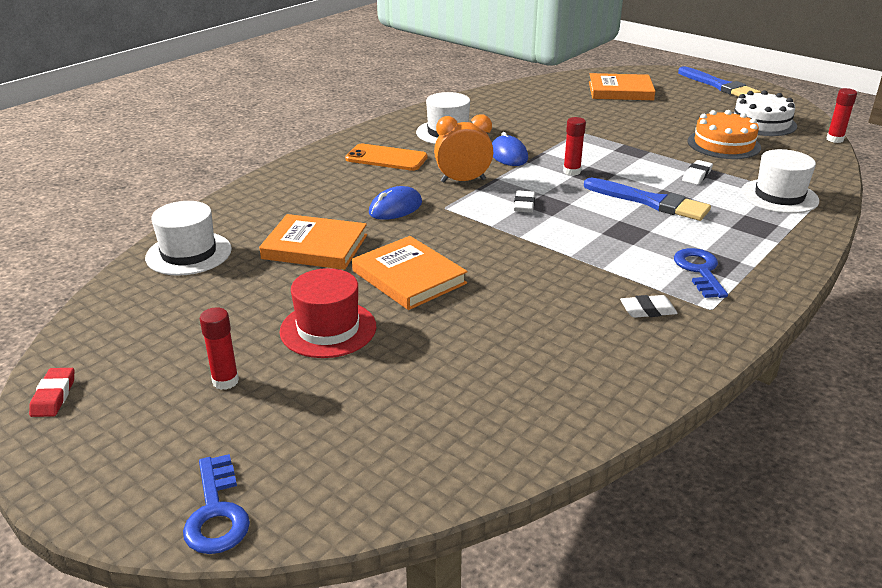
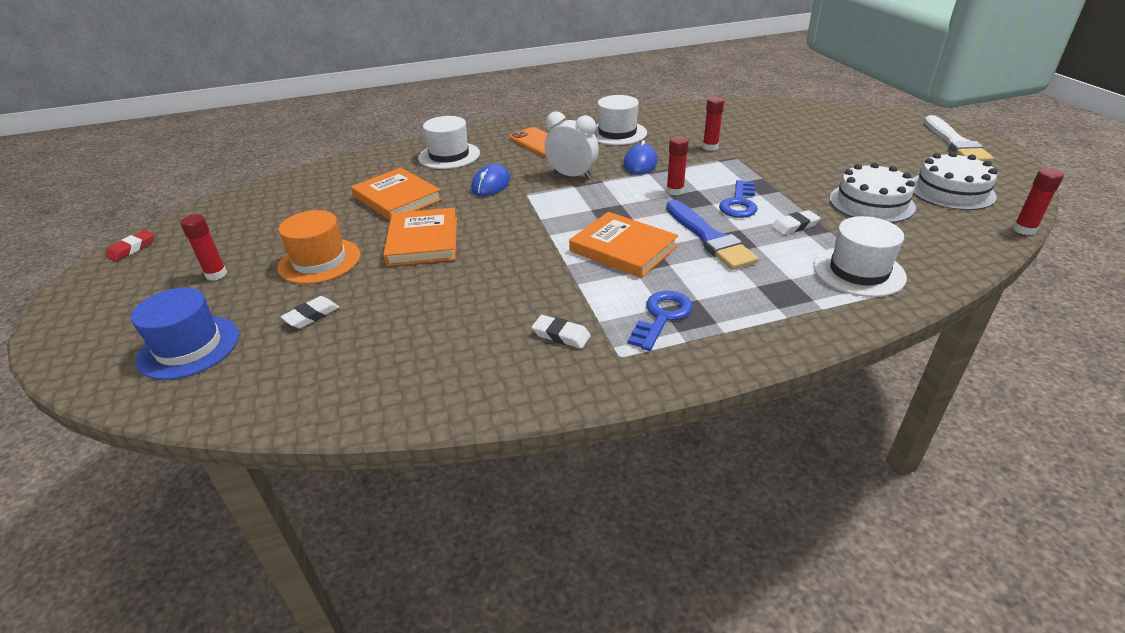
camera: 35 degrees right, 5 degrees up
(189, 253) = (320, 180): white hat -> white hat (449, 155)
(216, 513) = (91, 359): blue key -> blue key (739, 203)
(318, 454) = (189, 347): none -> blue hat
(328, 329) = (319, 261): red hat -> orange hat
(395, 208) = (491, 184): blue mouse -> blue mouse turned 60 degrees counterclockwise
(463, 180) = (572, 176): orange clock -> white clock
(524, 205) = (591, 209): white eraser -> white eraser (311, 315)
(548, 127) = (710, 147): none -> red glue stick
(620, 91) = (832, 128): orange book -> orange book (623, 249)
(719, 86) = (955, 143): blue brush -> white brush
(723, 144) = (871, 203): orange cake -> white cake

